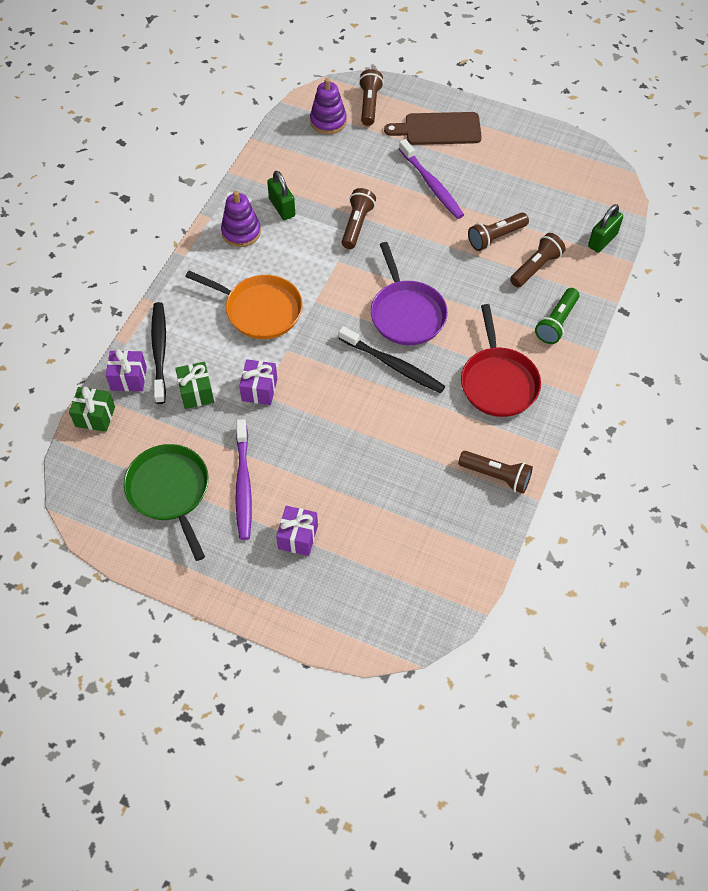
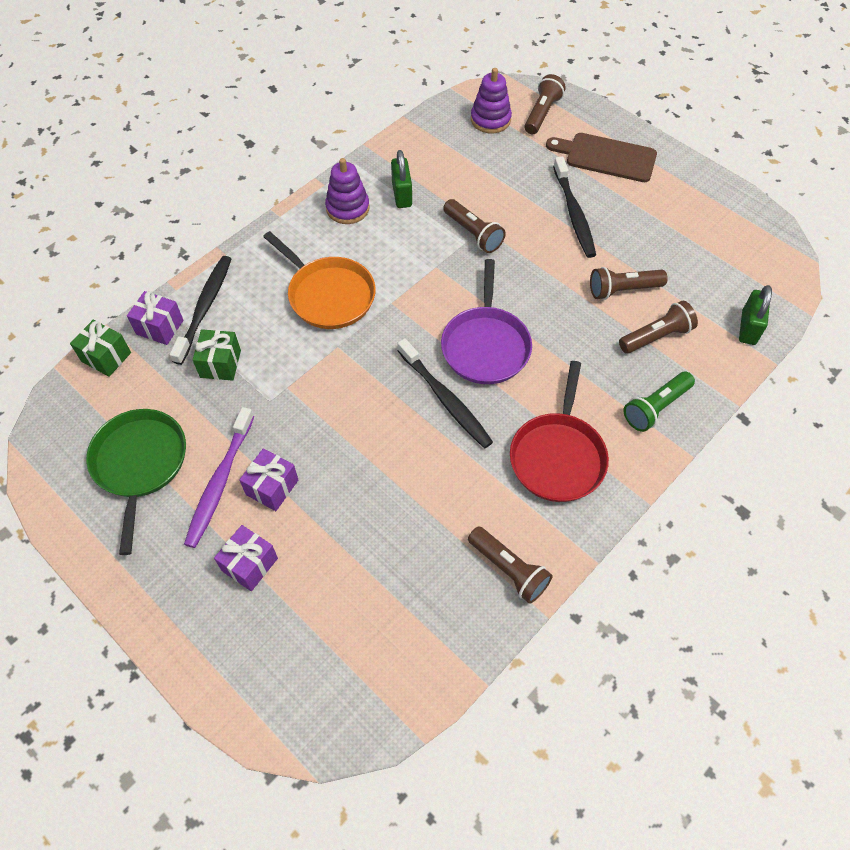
camera: 20 degrees right, 0 degrees up
(259, 389) = (287, 381): purple gift -> purple gift (272, 487)
(357, 225) = (473, 234): brown flashlight -> brown flashlight turned 105 degrees clockwise
(432, 185) = (574, 213): purple toothbrush -> black toothbrush
(602, 240) = (748, 328): green padlock -> green padlock turned 45 degrees counterclockwise

